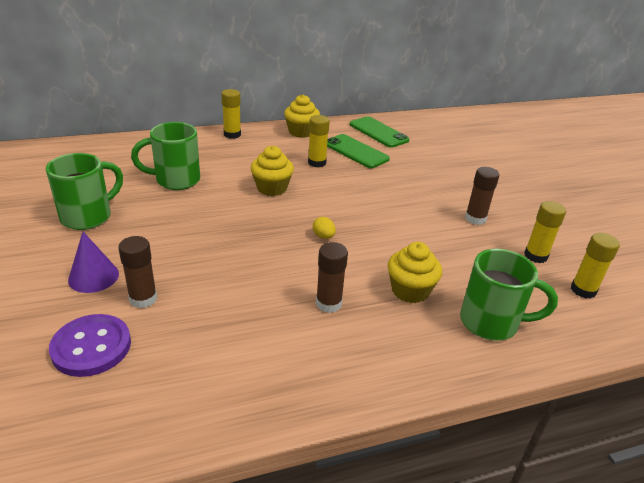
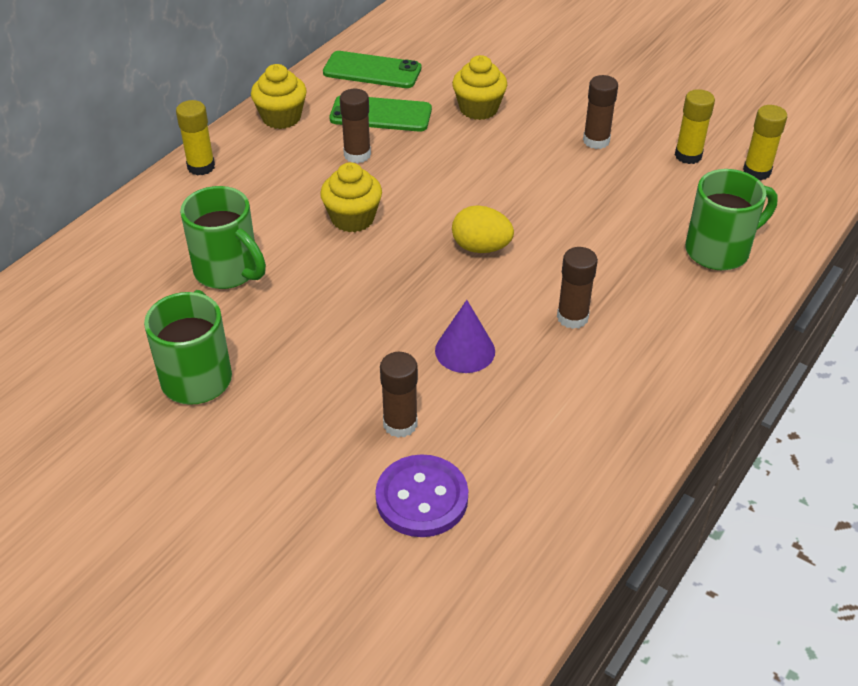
camera: 35 degrees left, 10 degrees up
(93, 277) = (315, 436): purple cone -> purple cone (465, 350)
(176, 180) = (228, 271): green mug -> green mug turned 90 degrees counterclockwise
(317, 163) = (357, 155): yellow glue stick -> brown glue stick
(323, 236) = (481, 247): yellow egg -> yellow egg, size x1.72
(410, 290) = (624, 259): yellow cupcake -> yellow cupcake (478, 109)

